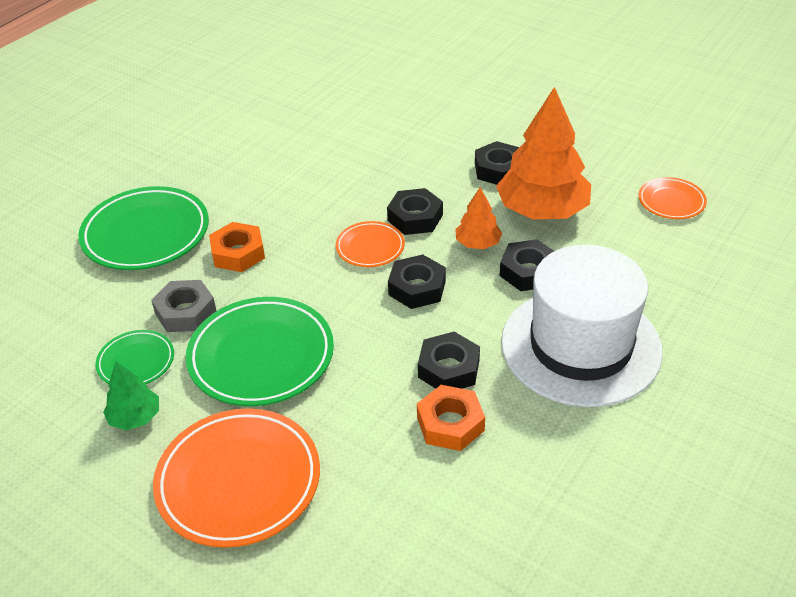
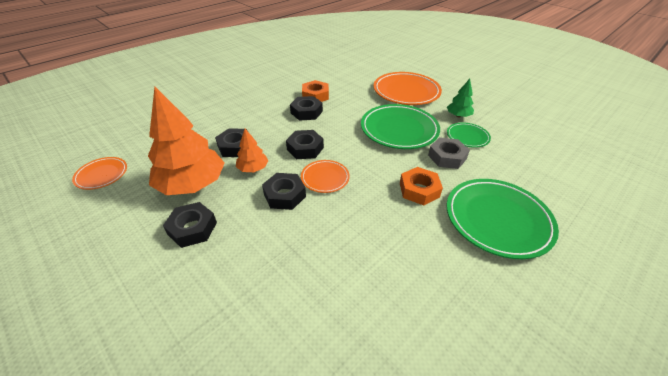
camera: 170 degrees left, 0 degrees up
(580, 346) = (239, 111): white hat -> none

